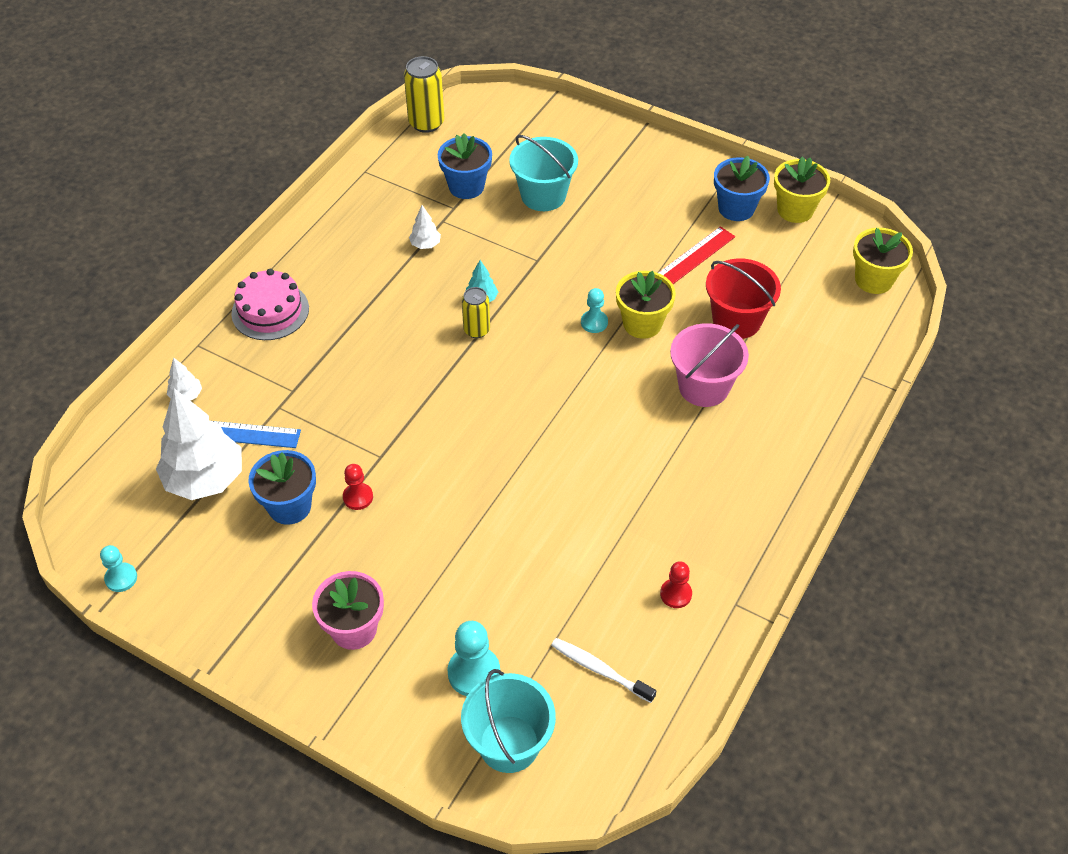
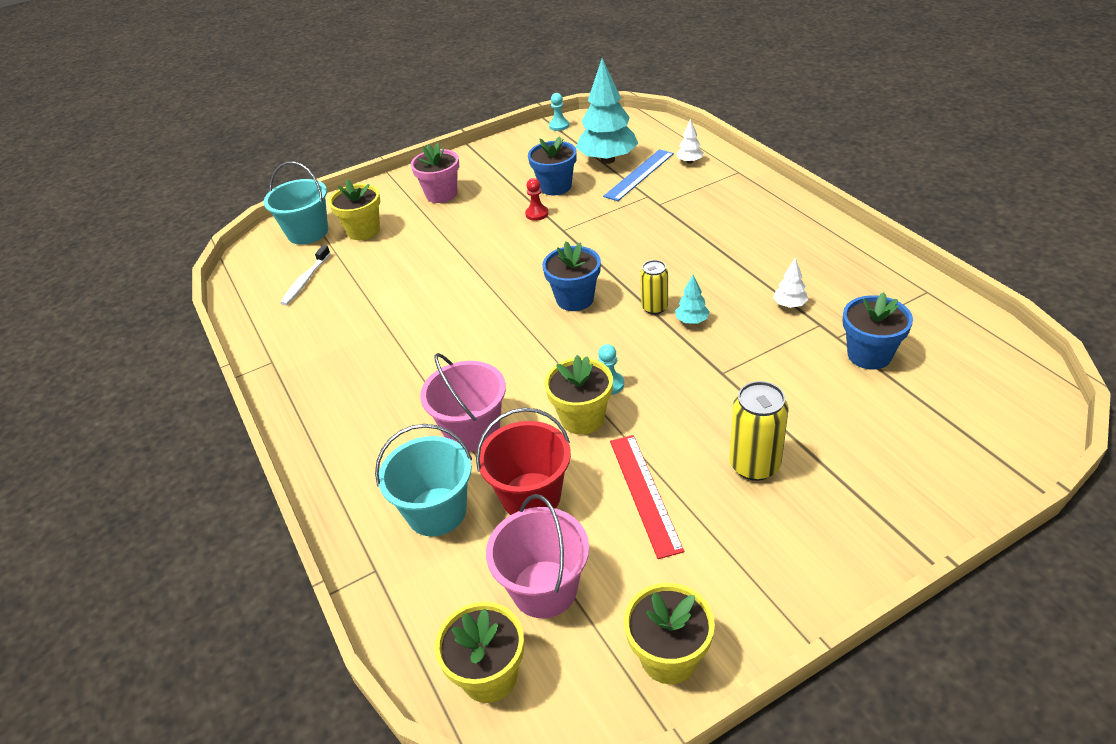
camera: 125 degrees right, 10 degrees down
(205, 479) = (607, 160): white tree -> turquoise tree
(270, 311) = (754, 207): pink cake -> none
(426, 123) = (1004, 354): yellow can -> yellow can (754, 465)
(474, 672) = (363, 231): turquoise pawn -> yellow flower pot
(543, 195) = (825, 410): turquoise bucket -> turquoise bucket (436, 511)
(600, 670) = (305, 280): white toothbrush -> white toothbrush turned 135 degrees clockwise
(676, 594) = (313, 334): red pawn -> none
(736, 208) = (708, 587): blue flower pot -> blue flower pot (575, 299)
(800, 281) = (544, 589): none -> pink bucket

